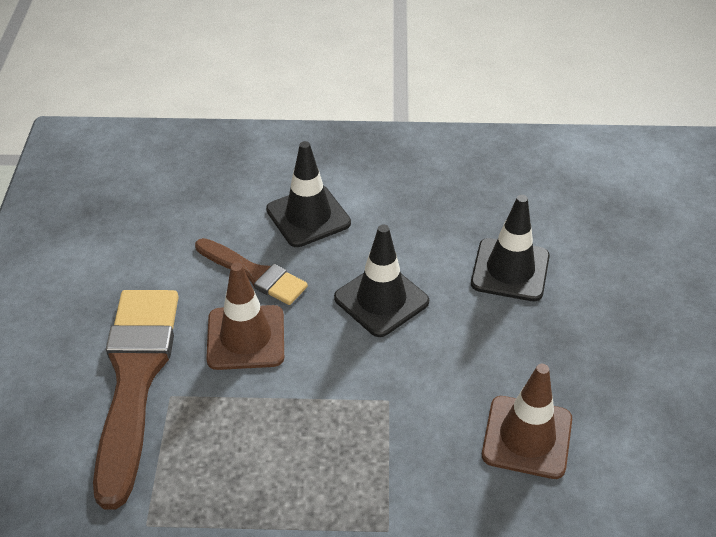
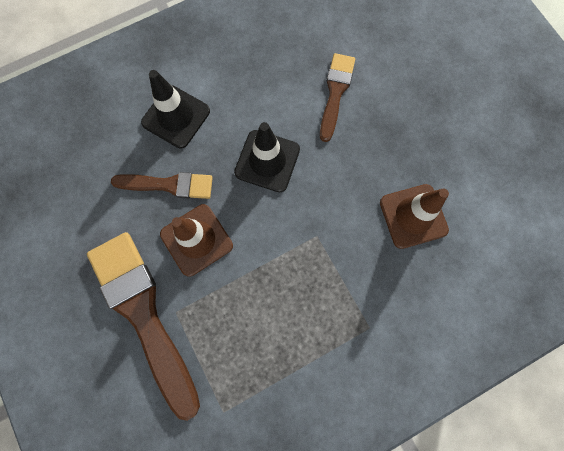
camera: 30 degrees left, 30 degrees up
(510, 270) = (335, 93): black traffic cone -> brown brush

